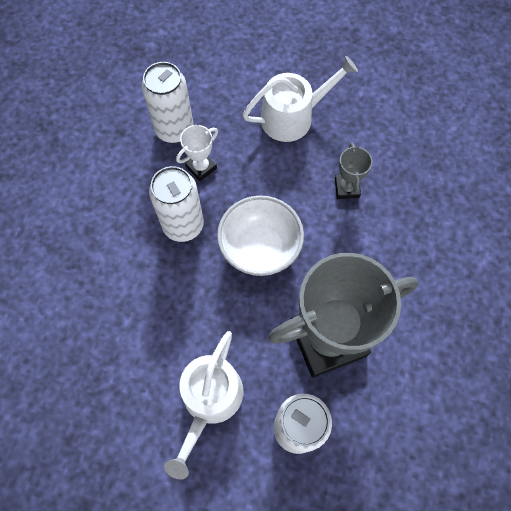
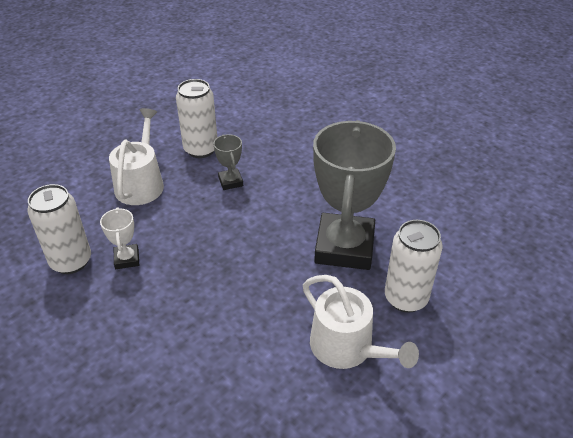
camera: 60 degrees left, 25 degrees down
(183, 225) = (169, 295): white can -> white can (201, 149)
(260, 248) = (236, 253): white bowl -> none
(347, 188) = (230, 182): grey trophy -> grey trophy turned 45 degrees clockwise

